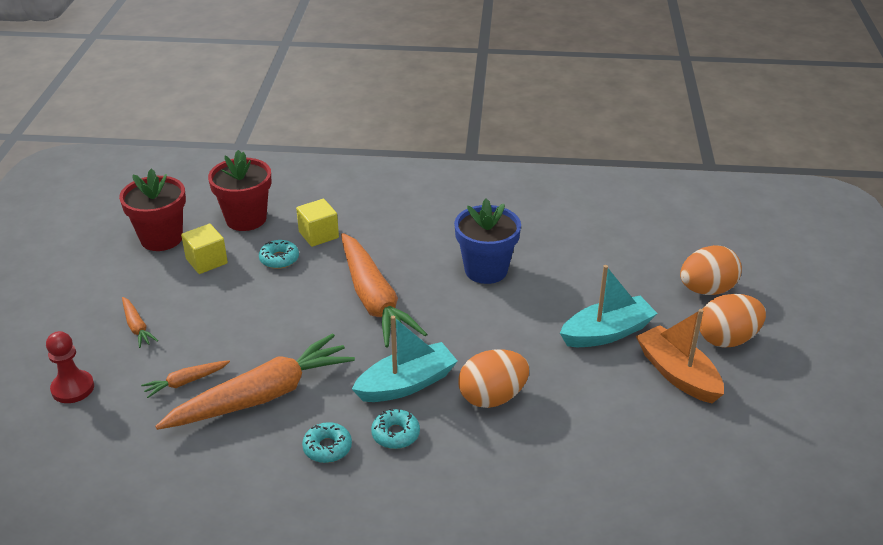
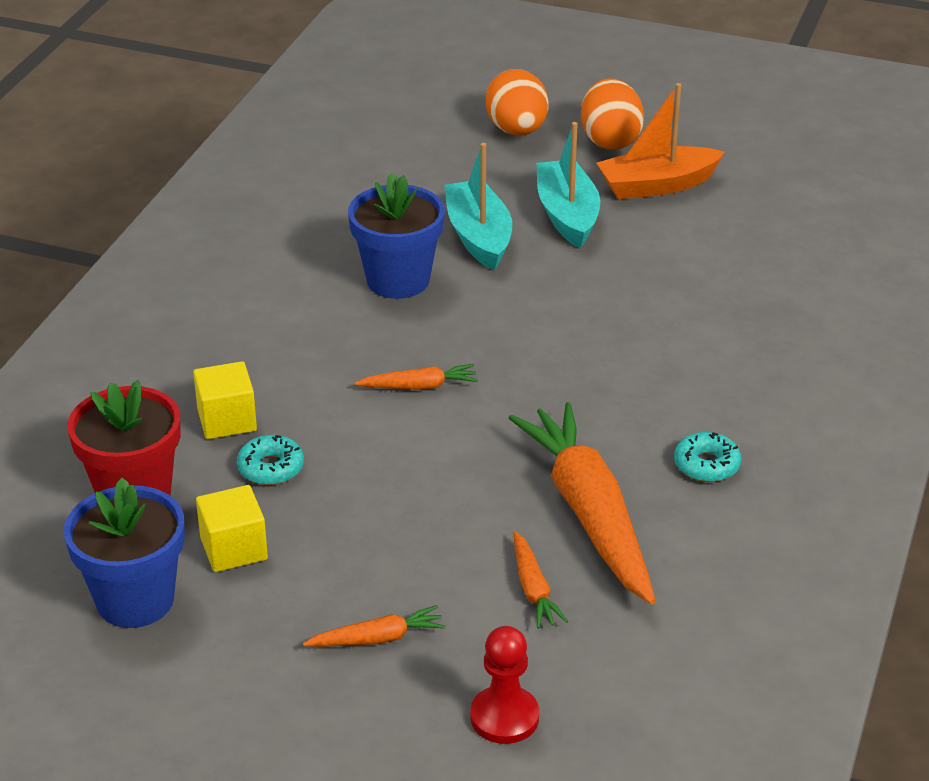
camera: 75 degrees left, 0 degrees up
(161, 238) = (135, 600): red flower pot -> blue flower pot
(374, 300) = (419, 386): orange carrot -> orange carrot, size x0.44
(395, 434) = (697, 405): turquoise donut -> none
(406, 384) = (607, 383): turquoise boat -> turquoise boat (478, 237)
(492, 397) = (654, 320): orange egg -> none

